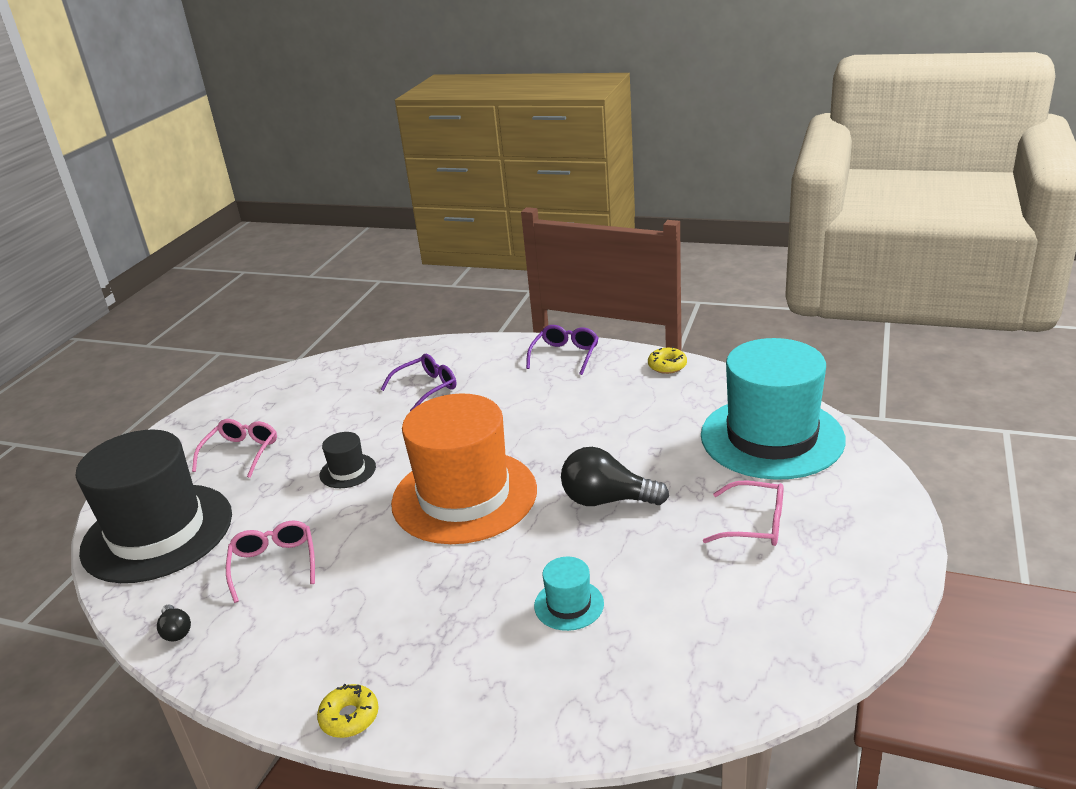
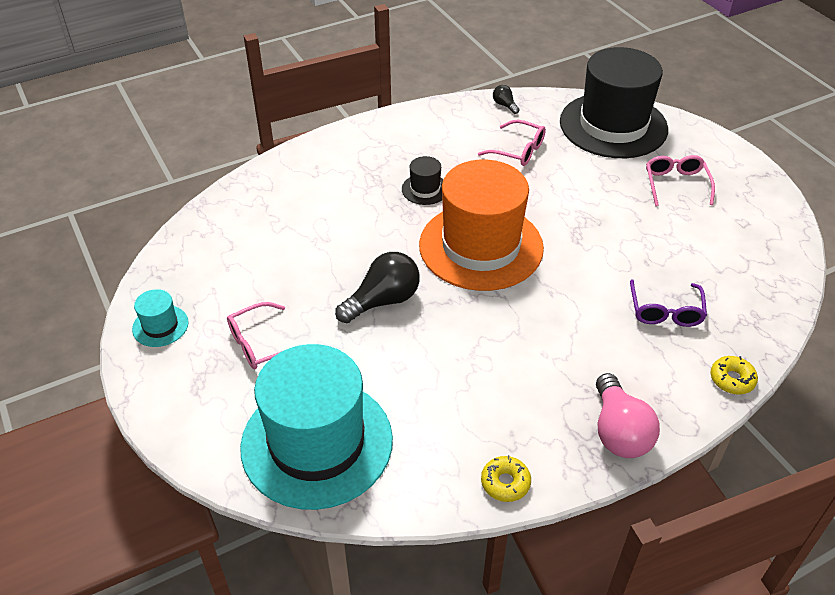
camera: 130 degrees right, 15 degrees up
(176, 631) = (504, 105): black light bulb -> black light bulb turned 45 degrees clockwise
(241, 453) = (676, 184): pink glasses -> pink glasses turned 150 degrees counterclockwise
(347, 471) = (585, 216): black hat -> black hat (425, 189)
(349, 717) = (366, 128): yellow donut -> yellow donut (732, 379)
(565, 355) = (619, 431): purple glasses -> pink light bulb
(569, 605) = (325, 225): turquoise hat -> turquoise hat (160, 326)

